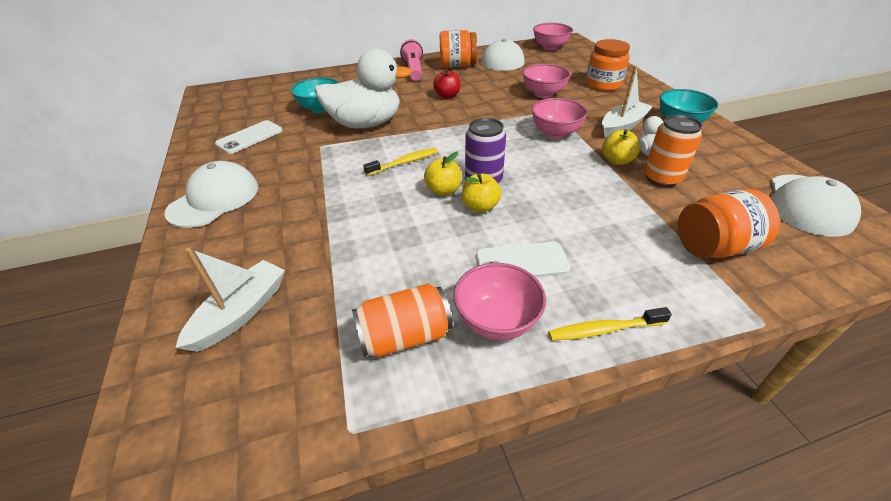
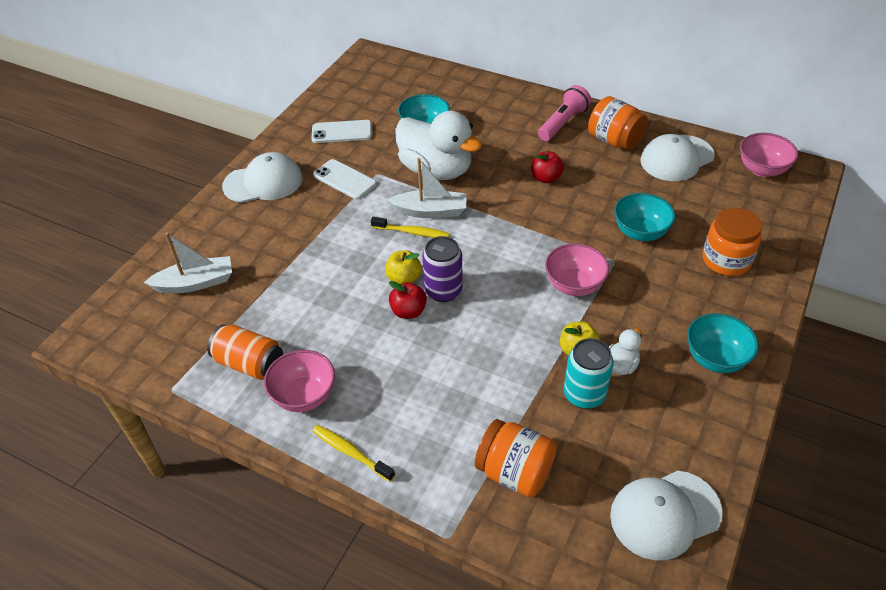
camera: 45 degrees right, 5 degrees up
(480, 206) = (408, 311): yellow apple -> red apple
(521, 262) = (372, 373): white phone -> white phone (344, 179)
(543, 94) = (640, 232): pink bowl -> turquoise bowl
(622, 126) = (650, 322): white boat -> white boat (430, 211)
(661, 178) = (584, 394): orange can -> turquoise can

